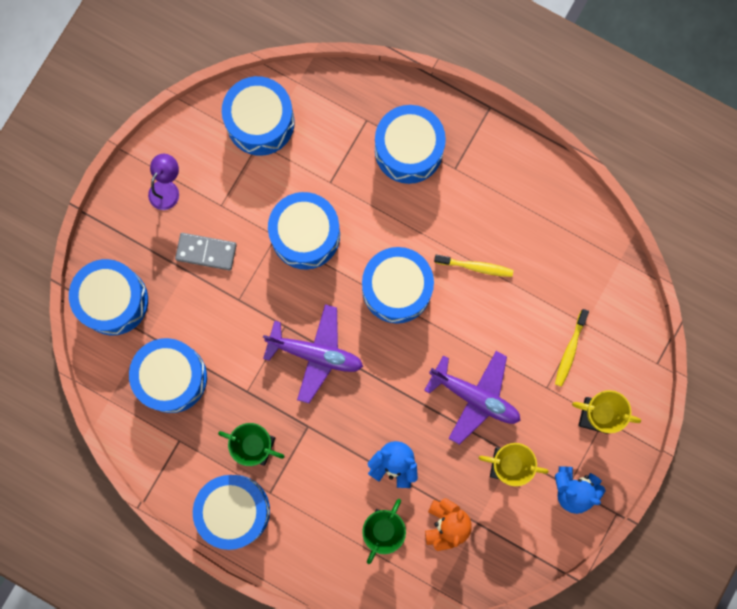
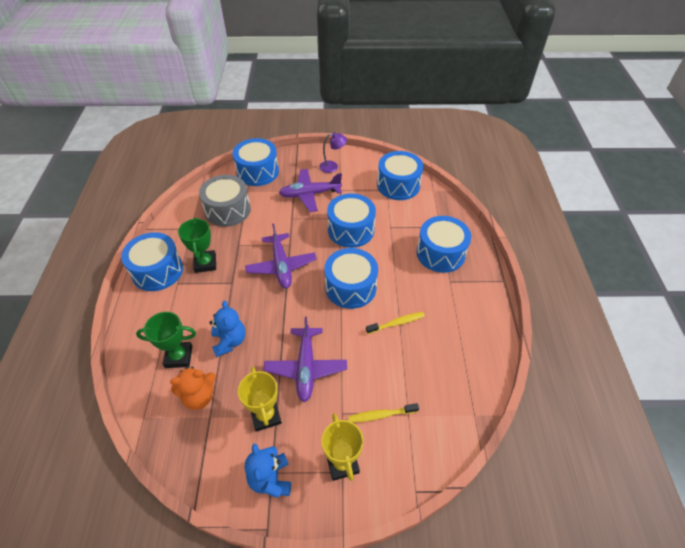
camera: 60 degrees right, 30 degrees down
(172, 377) = (228, 210): blue drum -> grey drum
(206, 252) = (310, 194): grey domino -> purple plane
(475, 267) = (397, 323): yellow toothbrush -> yellow toothbrush turned 90 degrees counterclockwise

